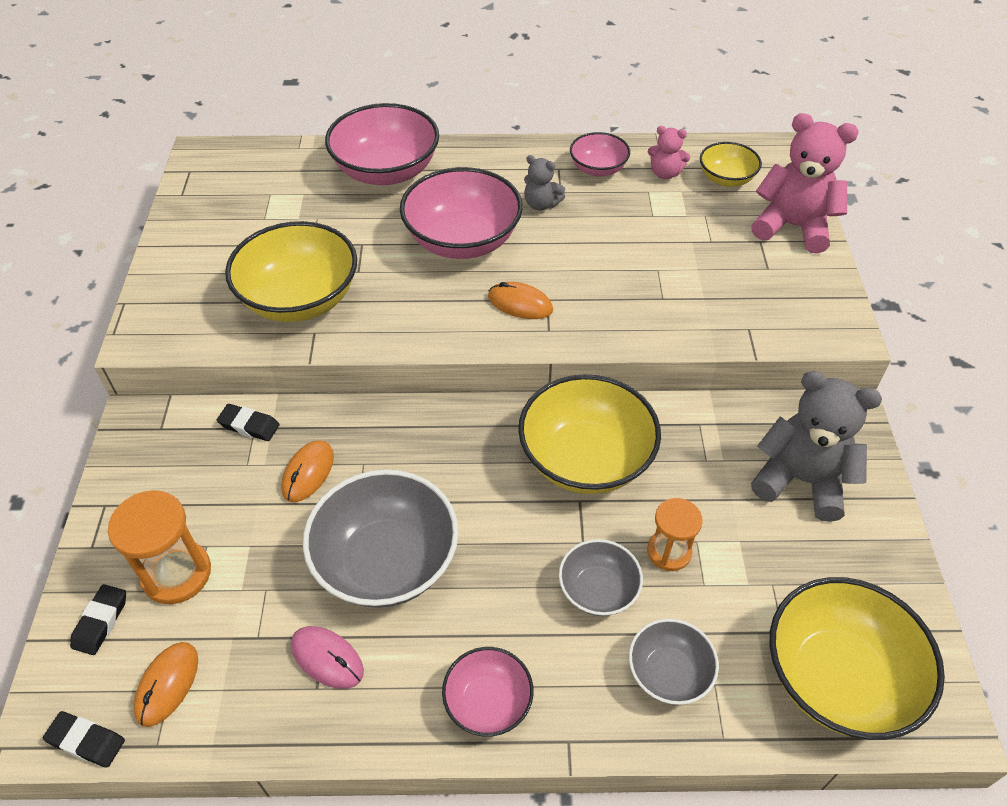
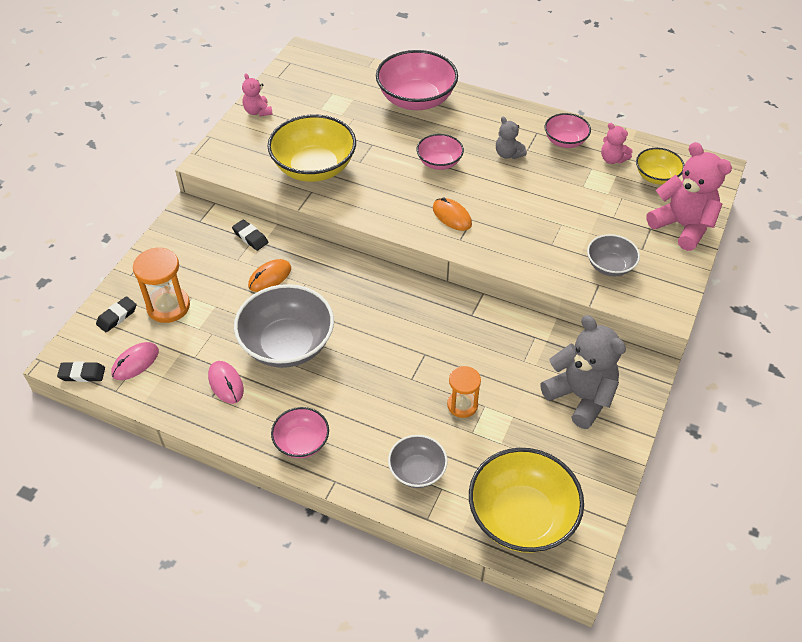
camera: 25 degrees right, 0 degrees up
(86, 741) = (82, 374): black eraser -> black eraser turned 45 degrees counterclockwise
(167, 684) = (135, 362): orange mouse -> pink mouse
(178, 248) = (258, 111): none -> pink teddy bear
(462, 240) = (439, 162): pink bowl -> pink bowl, size x0.54
(585, 459) = (444, 331): yellow bowl -> none
(598, 590) = (403, 409): grey bowl -> grey bowl (610, 266)

